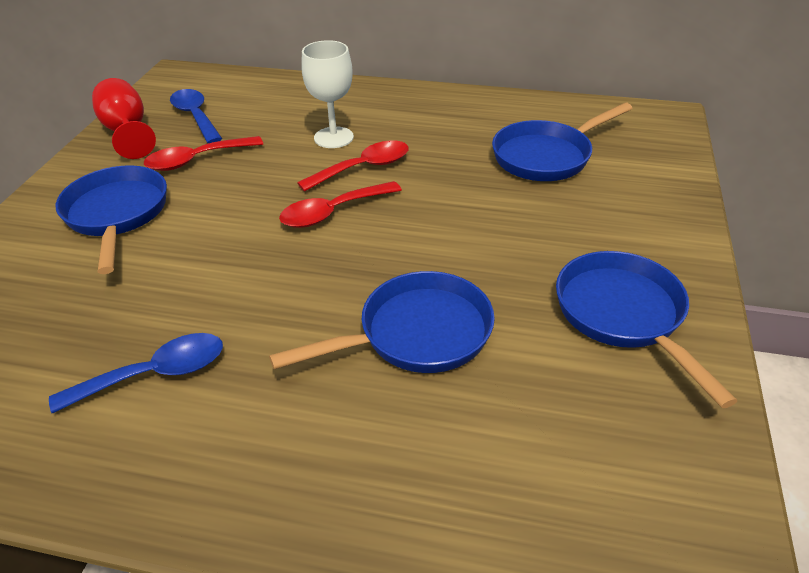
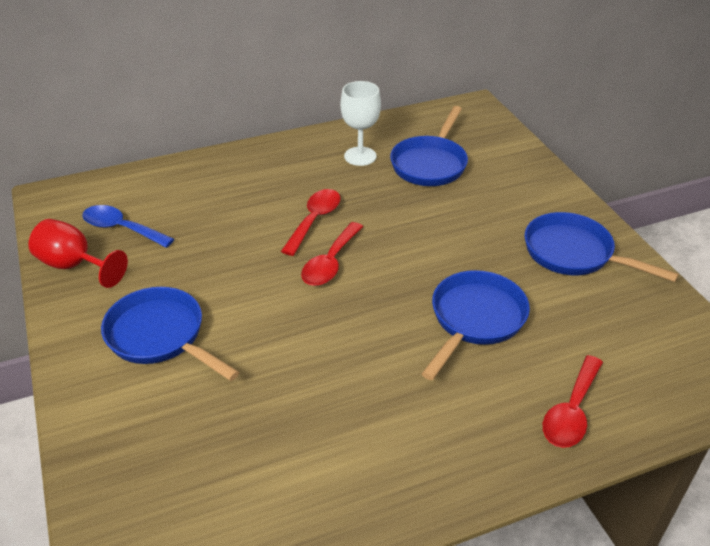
camera: 35 degrees left, 0 degrees up
(155, 374) = (340, 428): blue spoon -> none
(196, 160) = (171, 265): red spoon -> red spoon (571, 412)
(333, 137) = (264, 204): white goblet -> white goblet (360, 156)

